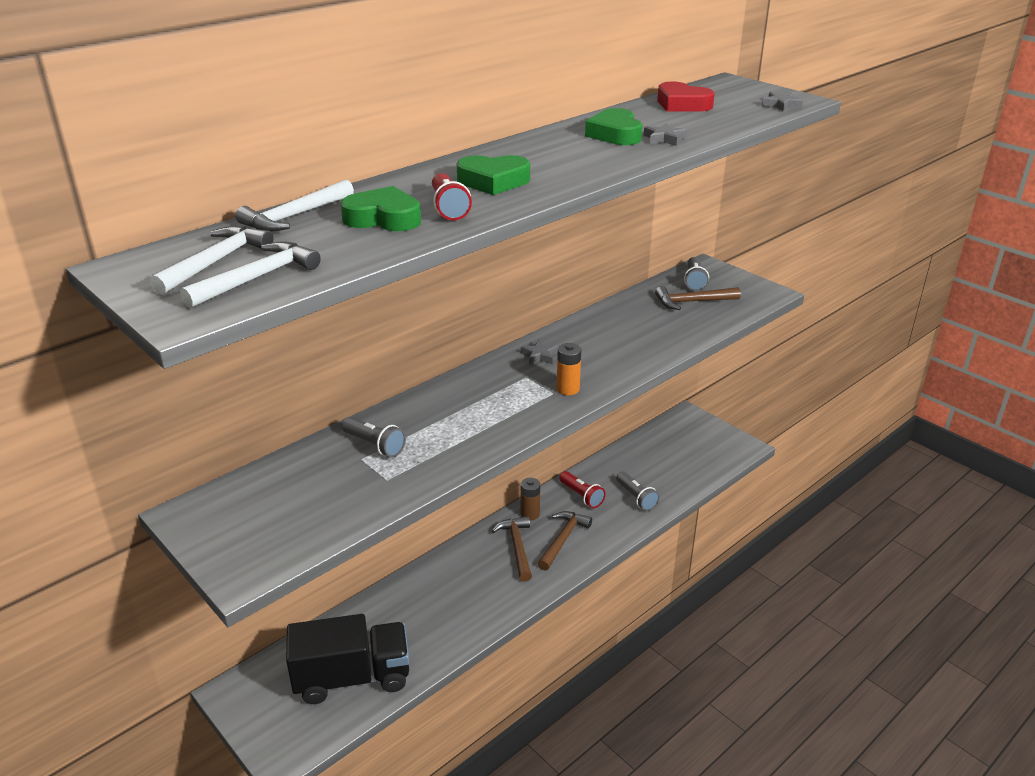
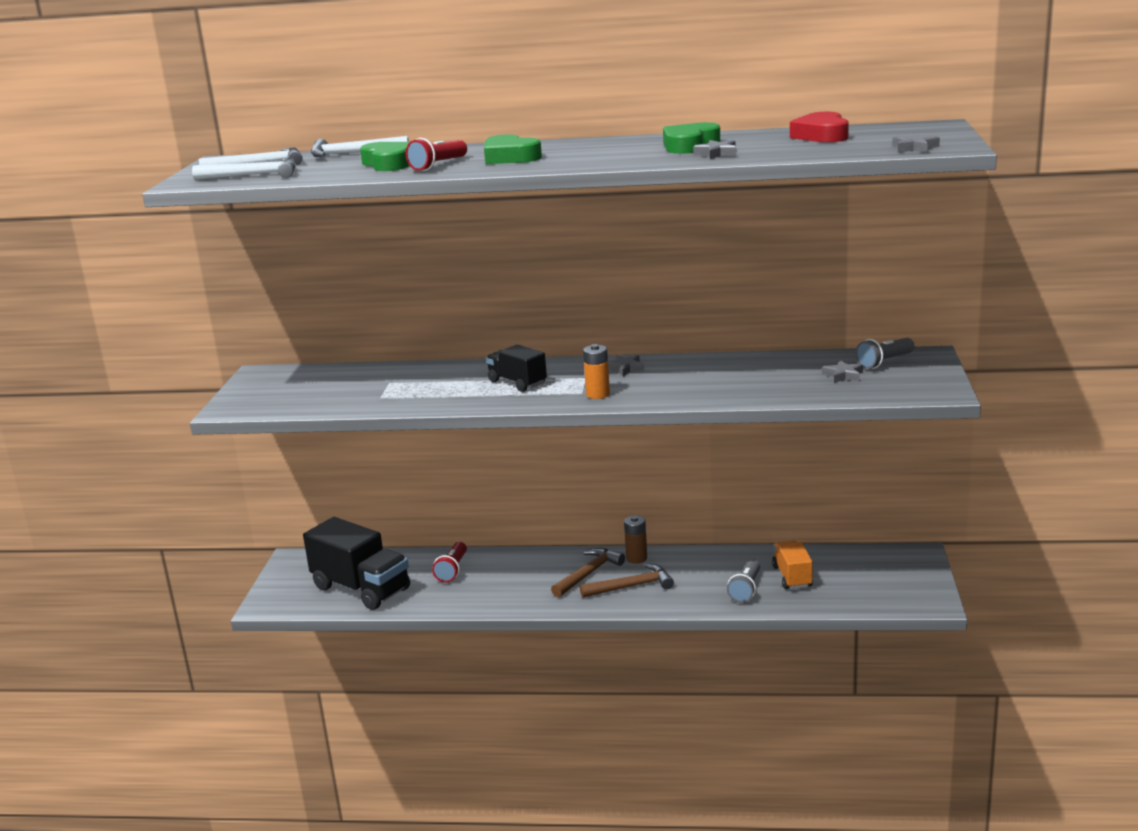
camera: 50 degrees right, 10 degrees down
(374, 445) = (411, 379): grey flashlight -> none
(481, 406) = (517, 383): none -> black truck
(581, 496) = (700, 566): red flashlight -> red flashlight (452, 570)
(647, 472) = (792, 577): none -> orange truck
(692, 302) = (843, 375): brown hammer -> grey star

